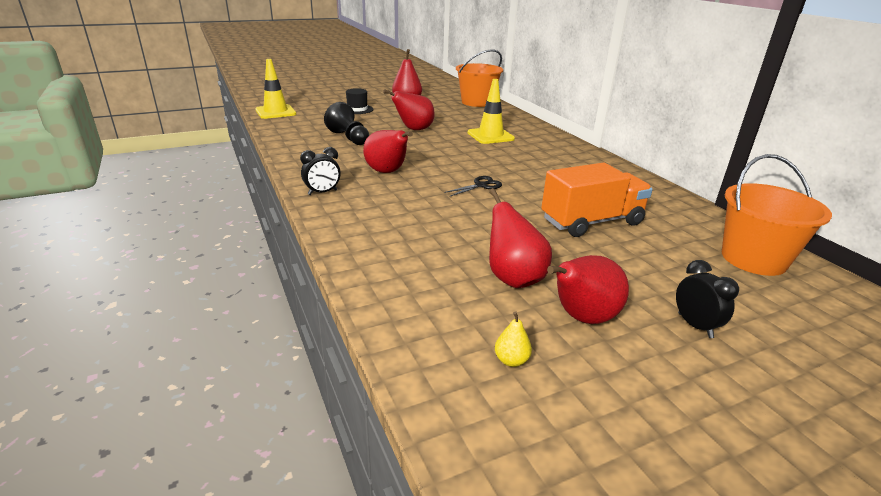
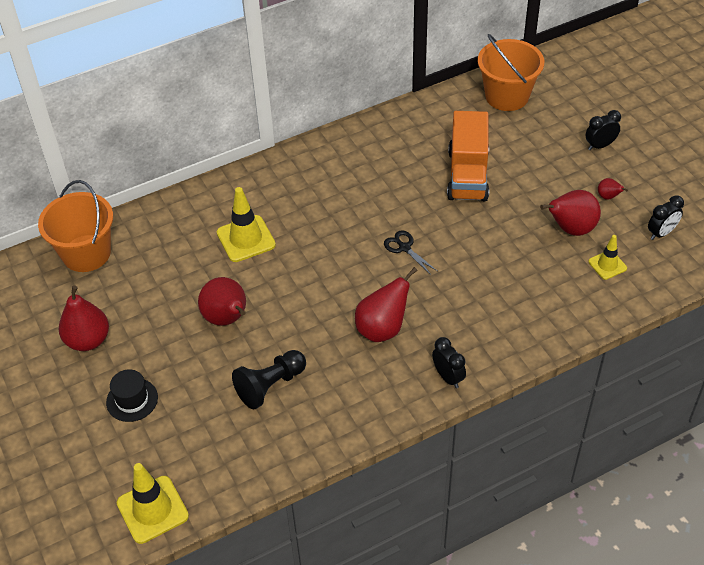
camera: 90 degrees left, 20 degrees up
(448, 298) = (607, 265): none -> yellow traffic cone
(511, 360) = (661, 233): yellow pear -> black clock
(582, 318) = (608, 197): red pear -> red pear, size x0.48
(591, 222) = (467, 175): orange truck -> orange truck turned 150 degrees counterclockwise

